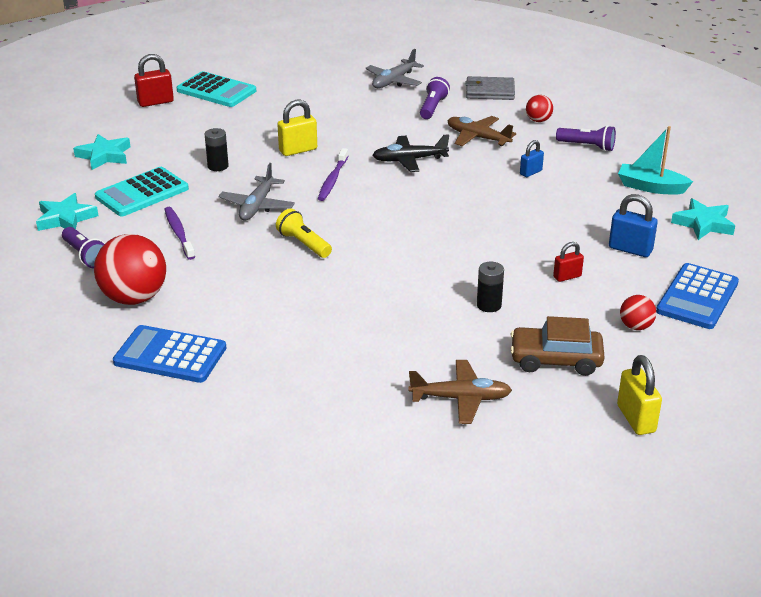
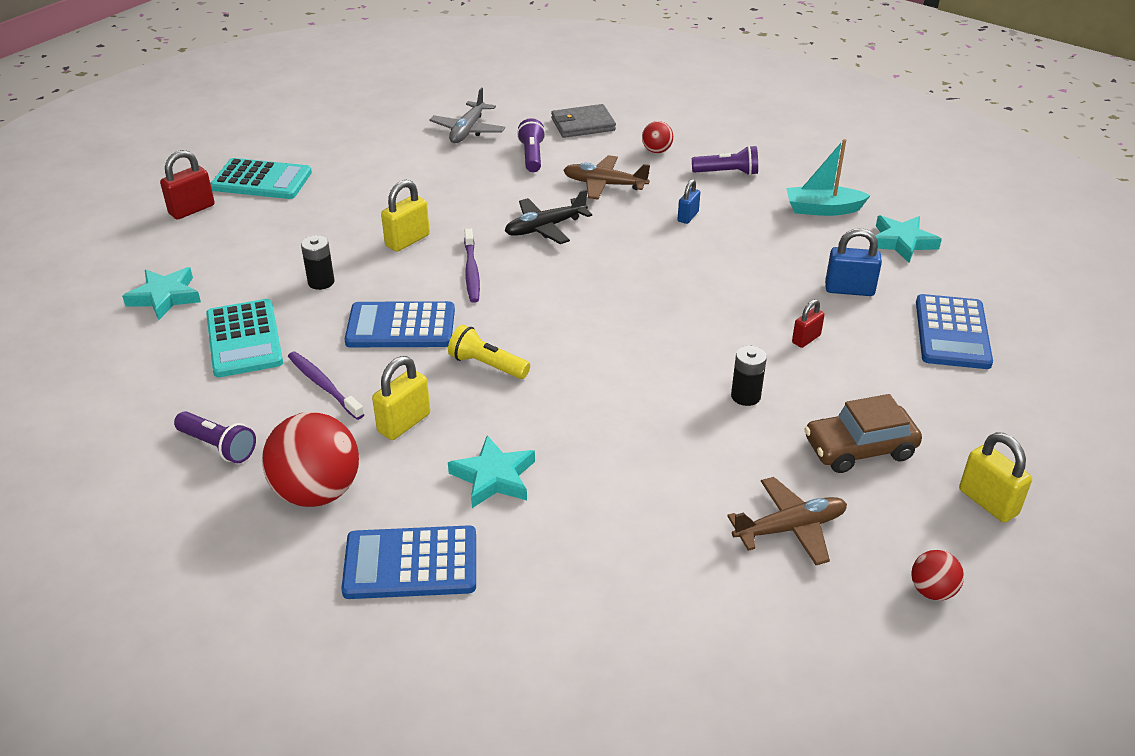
camera: 20 degrees left, 5 degrees up
(65, 218) = (161, 398): turquoise star -> turquoise star (494, 477)
(142, 193) = (244, 339): turquoise calculator -> turquoise calculator turned 45 degrees counterclockwise
(220, 268) = (404, 423): none -> yellow padlock
(257, 206) = (401, 326): grey plane -> blue calculator
(635, 326) = (914, 384): red ball -> red ball (932, 591)

